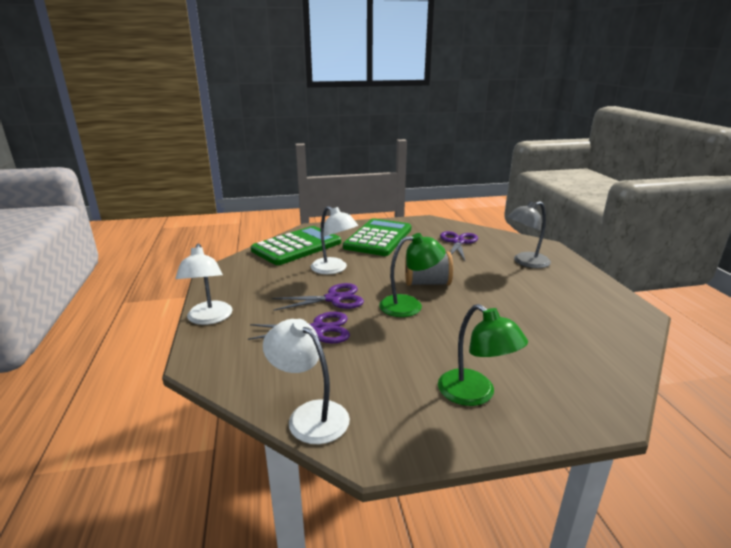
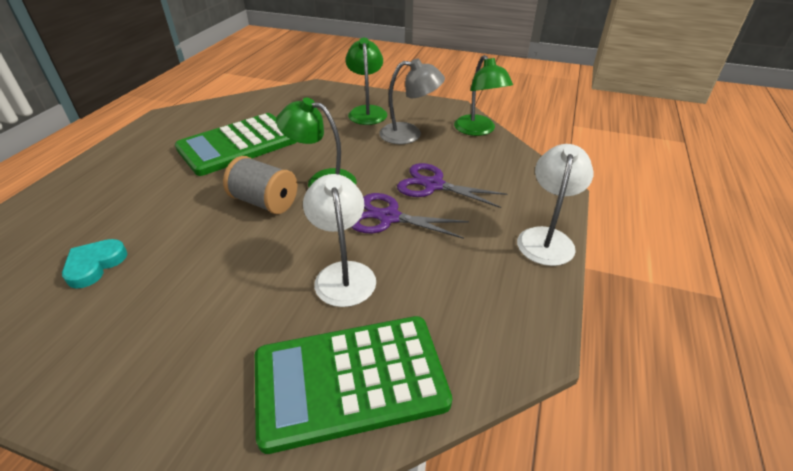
camera: 150 degrees left, 15 degrees up
(309, 415) = (478, 130): white lamp -> green lamp
(378, 238) = (181, 339): green calculator -> green calculator (238, 145)
(458, 242) = (95, 265): purple scissors -> turquoise heart
(525, 262) = (112, 191): grey lamp -> grey lamp (409, 134)

